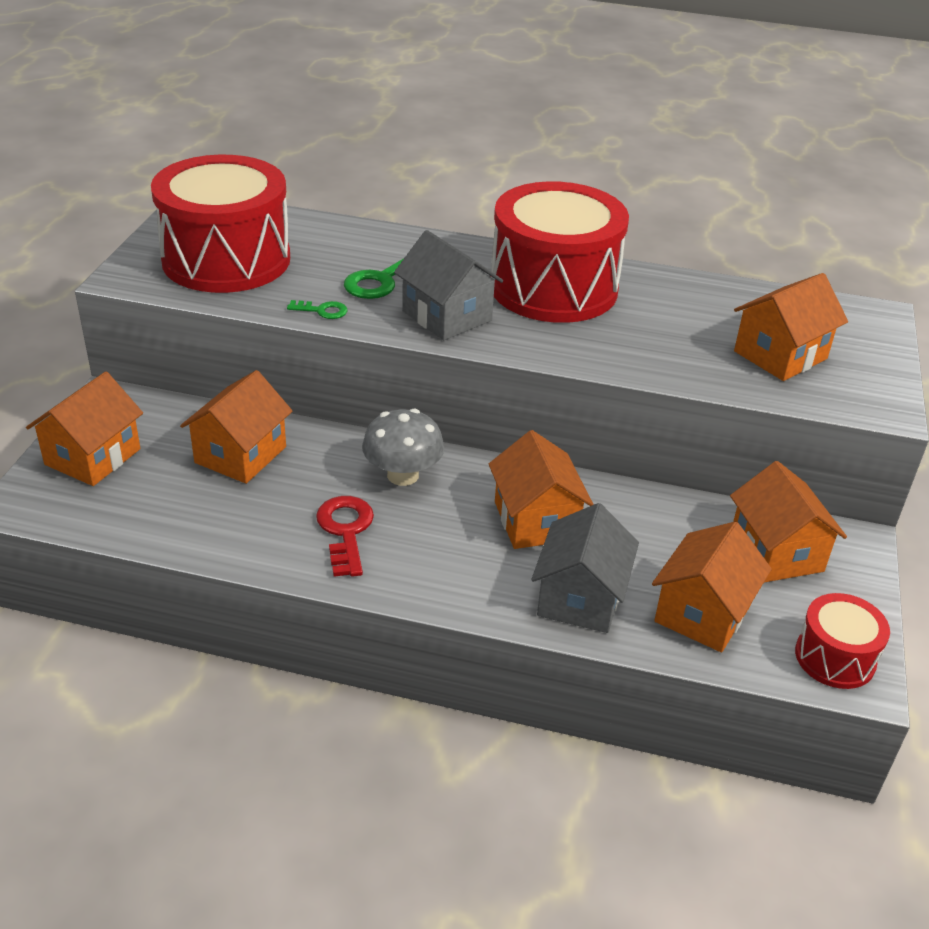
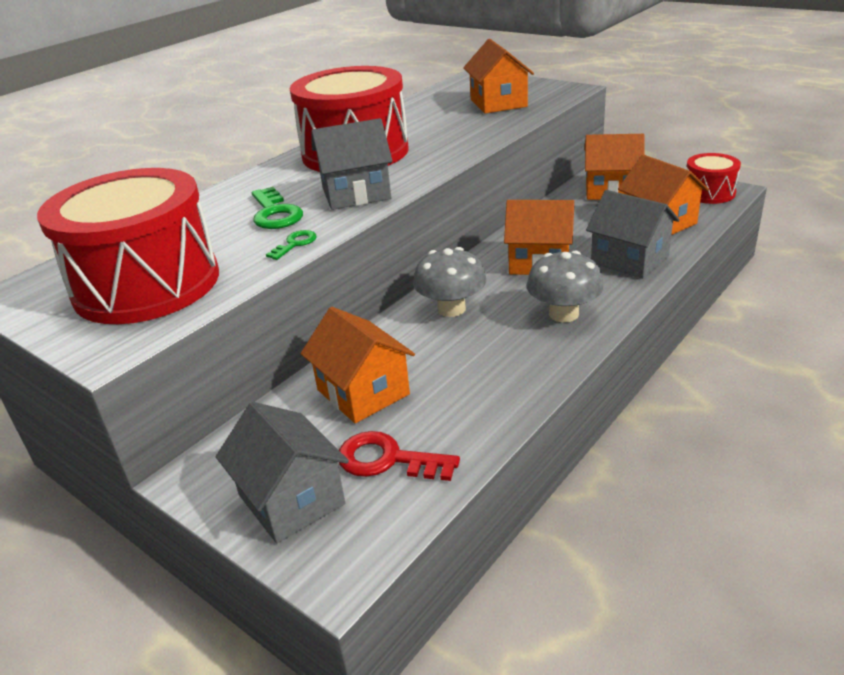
camera: 60 degrees left, 5 degrees down
(92, 457) = (291, 499): orange house -> grey house
(345, 531) = (508, 347): red key -> red key (387, 459)
(427, 561) = (563, 314): none -> grey mushroom

